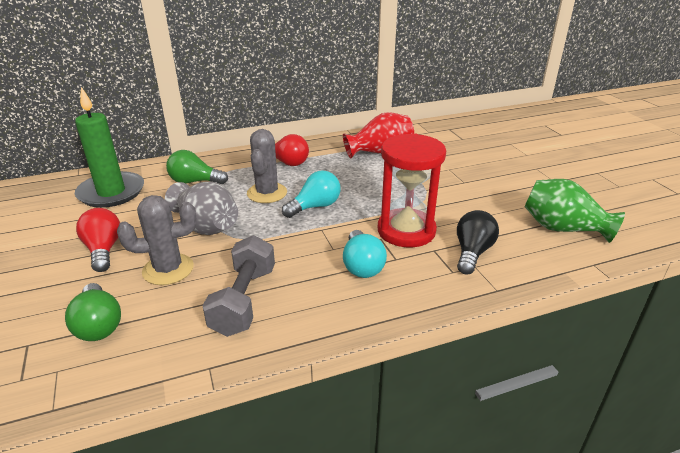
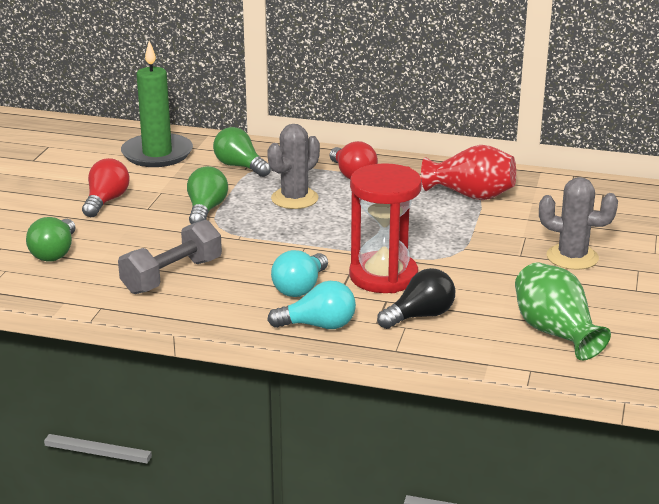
camera: 35 degrees right, 5 degrees down
(168, 269) = (139, 233): grey cactus -> grey cactus (572, 257)
(206, 226) = (206, 210): grey vase -> green light bulb
(315, 207) = (324, 226): turquoise light bulb -> turquoise light bulb (318, 325)

